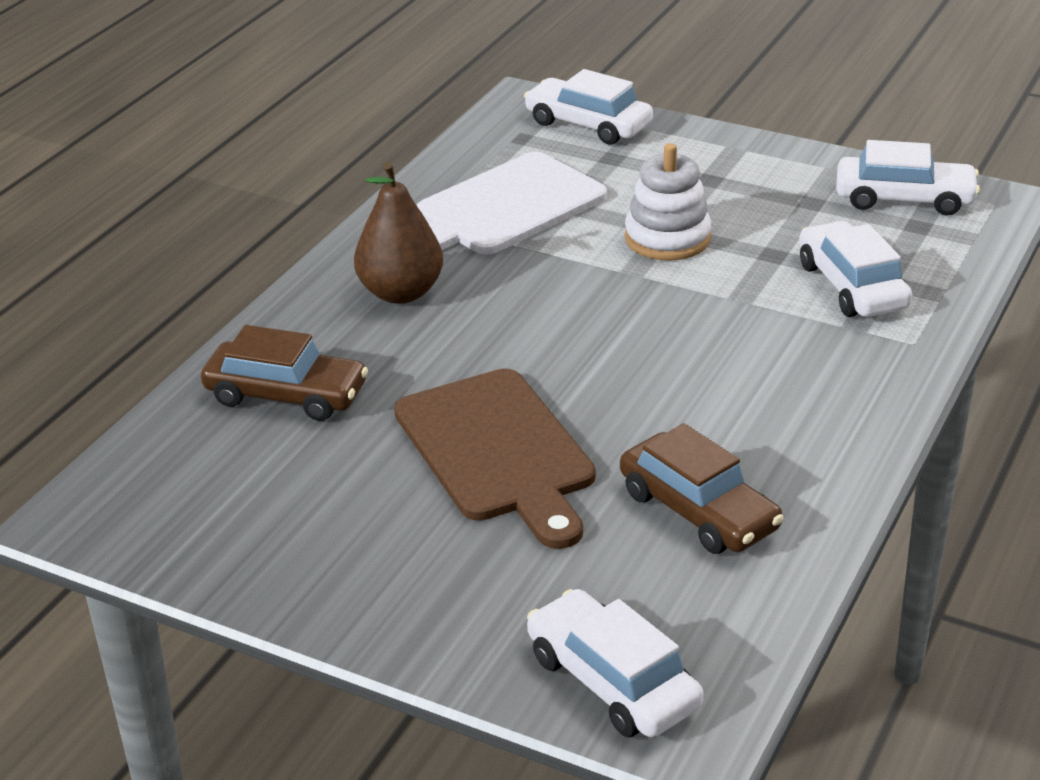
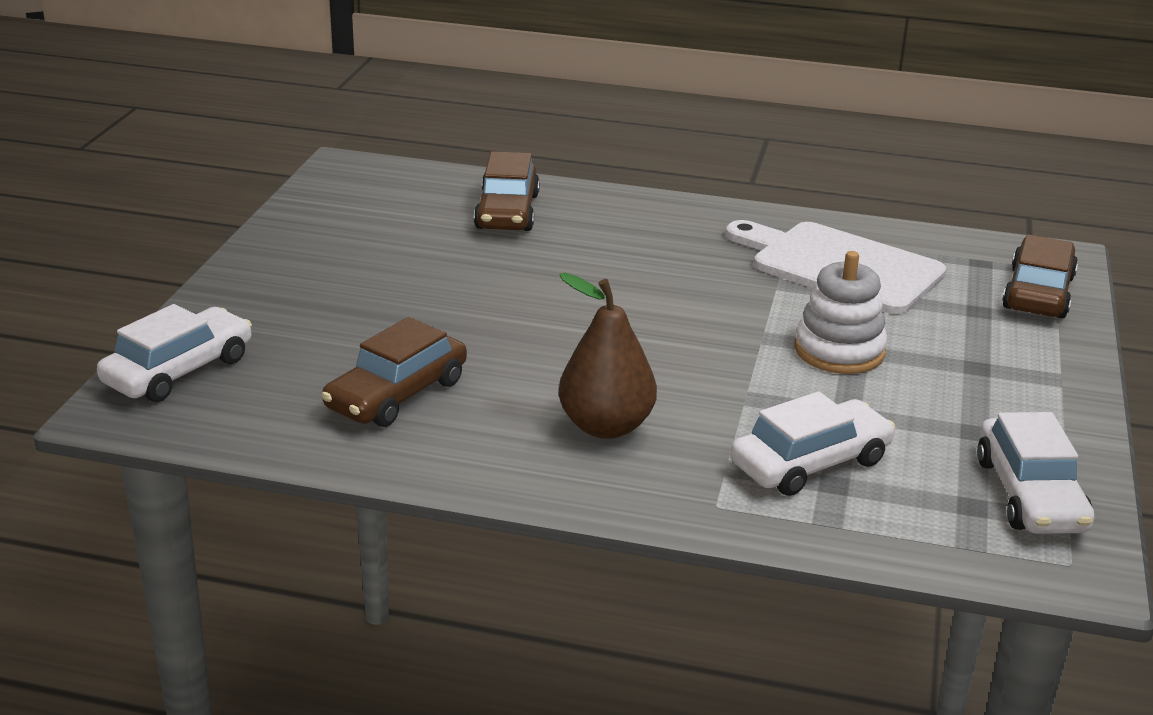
camera: 75 degrees right, 5 degrees down
(401, 293) = (671, 237): brown pear -> brown pear (606, 426)
(498, 451) = (457, 300): brown cutting board -> none
(588, 124) = (1038, 293): white car -> brown car

